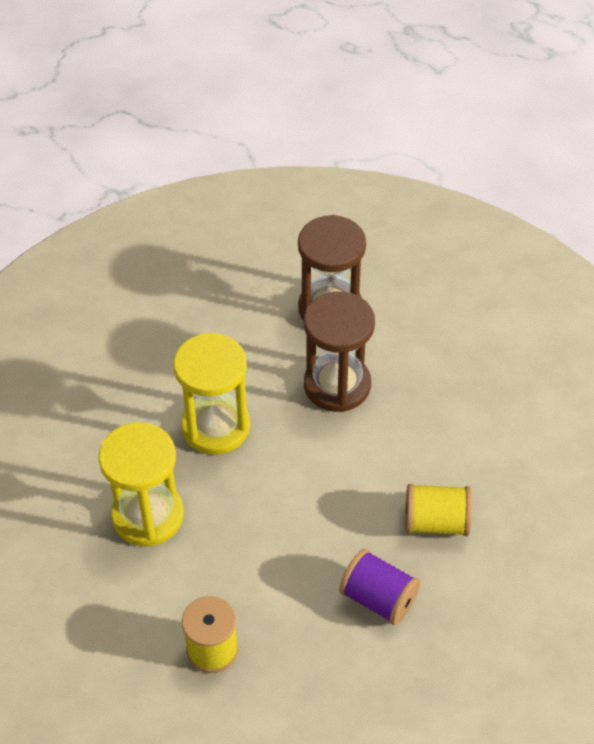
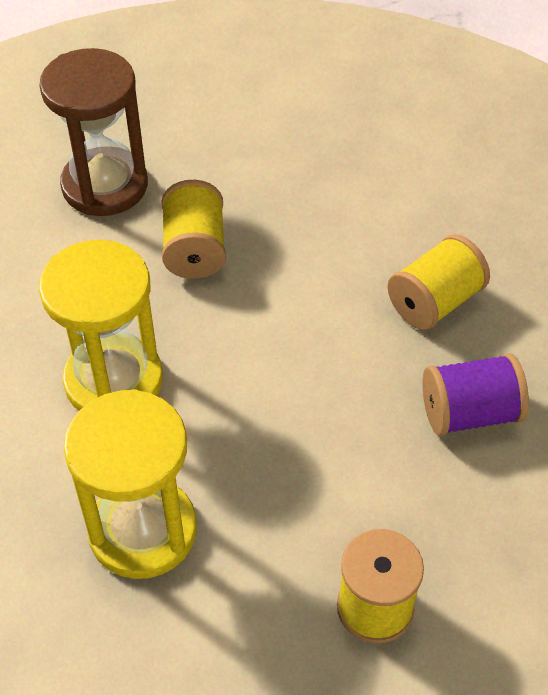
camera: 45 degrees left, 0 degrees up
(337, 385) = (195, 249): brown hourglass -> yellow spool

